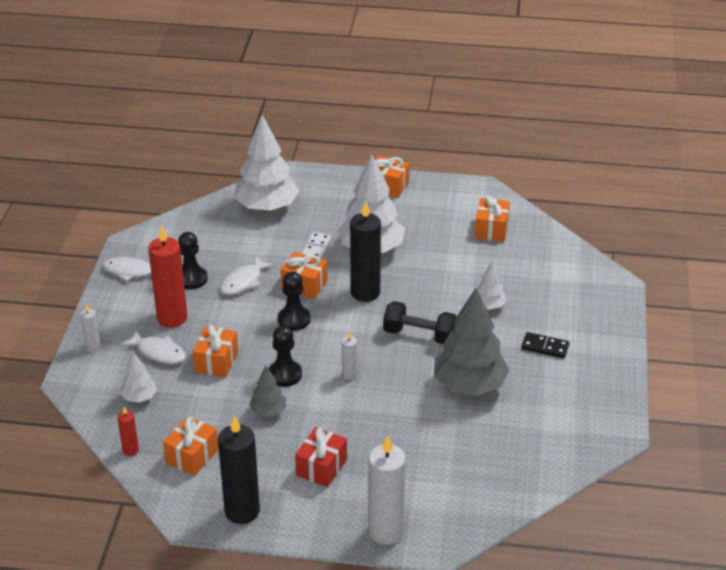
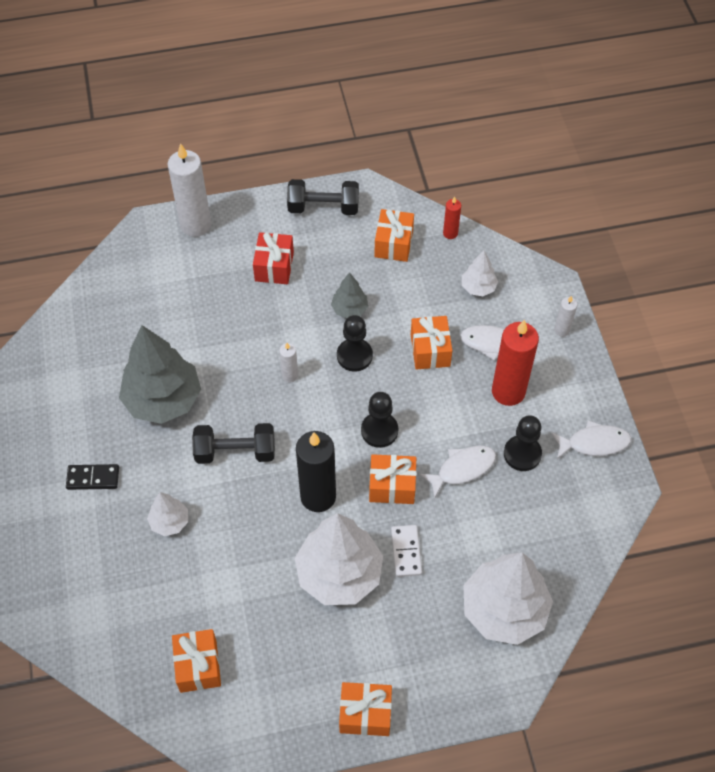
camera: 160 degrees right, 20 degrees up
(242, 511) = (323, 208): black candle -> black dumbbell
(244, 282) = (462, 469): white fish -> white fish turned 45 degrees clockwise

